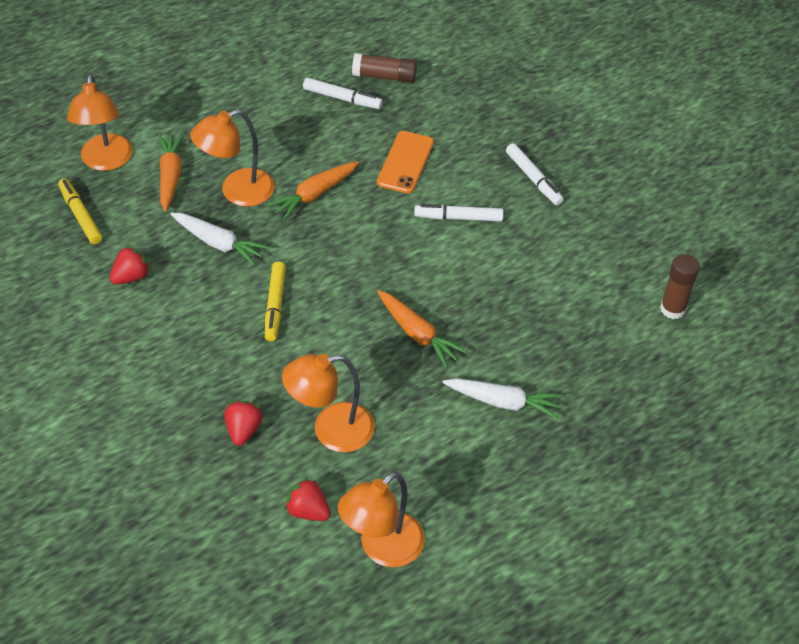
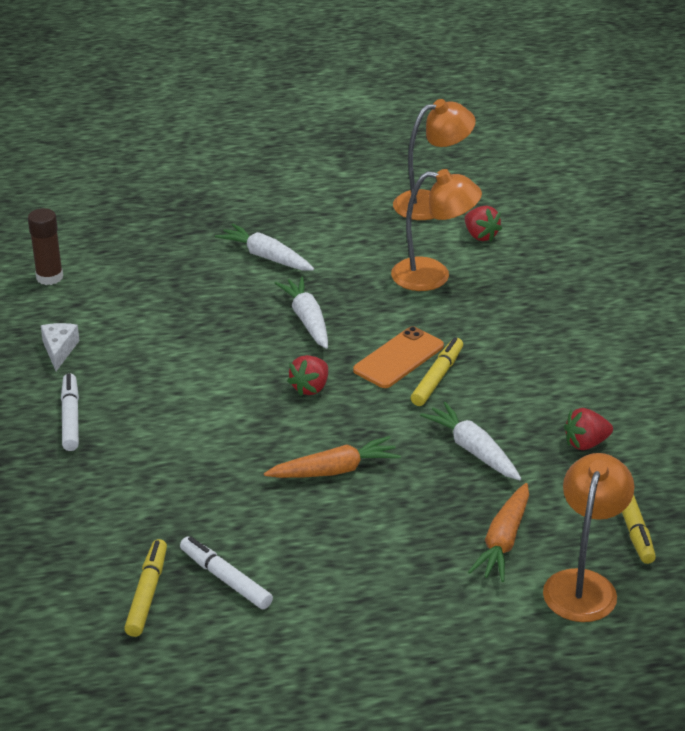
camera: 155 degrees left, 15 degrees down
(237, 192) = (426, 499): orange lamp -> none
(243, 430) = (513, 295): red strawberry -> red strawberry (310, 388)
(384, 76) = (147, 594): brown glue stick -> yellow marker
(405, 162) = (202, 476): orange phone -> orange phone (399, 358)
(417, 333) = (307, 320): orange carrot -> white carrot
(458, 217) = (187, 403): white marker -> none
(595, 235) = (59, 350): none -> white cheese

